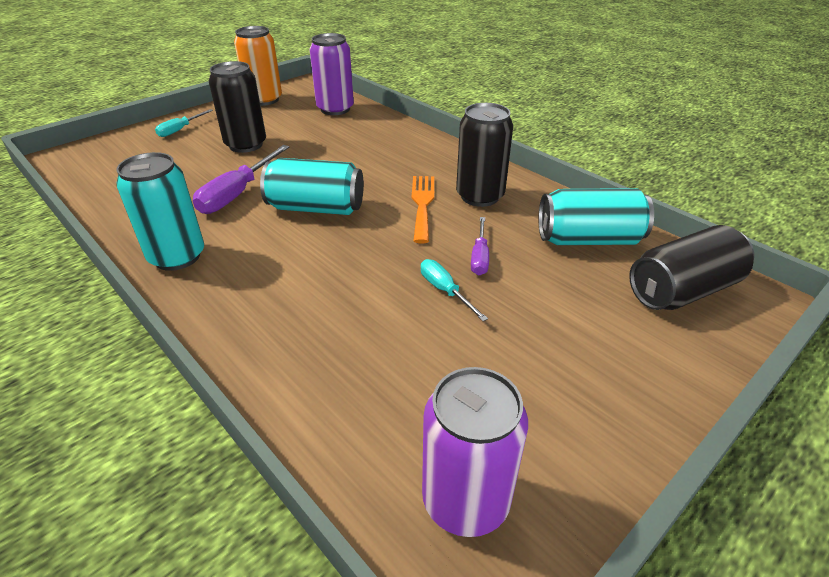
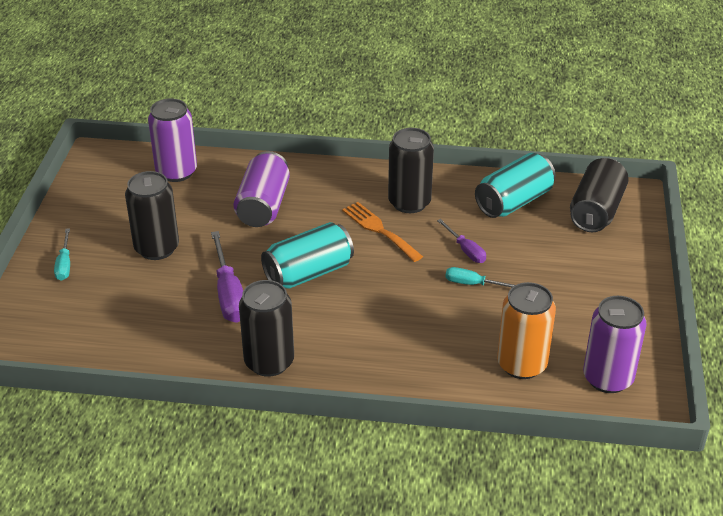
camera: 40 degrees left, 0 degrees up
(177, 256) = (269, 362): turquoise can -> black can
(264, 100) = (88, 192): orange can -> orange can (521, 364)
(358, 150) = (263, 206): none -> purple can

